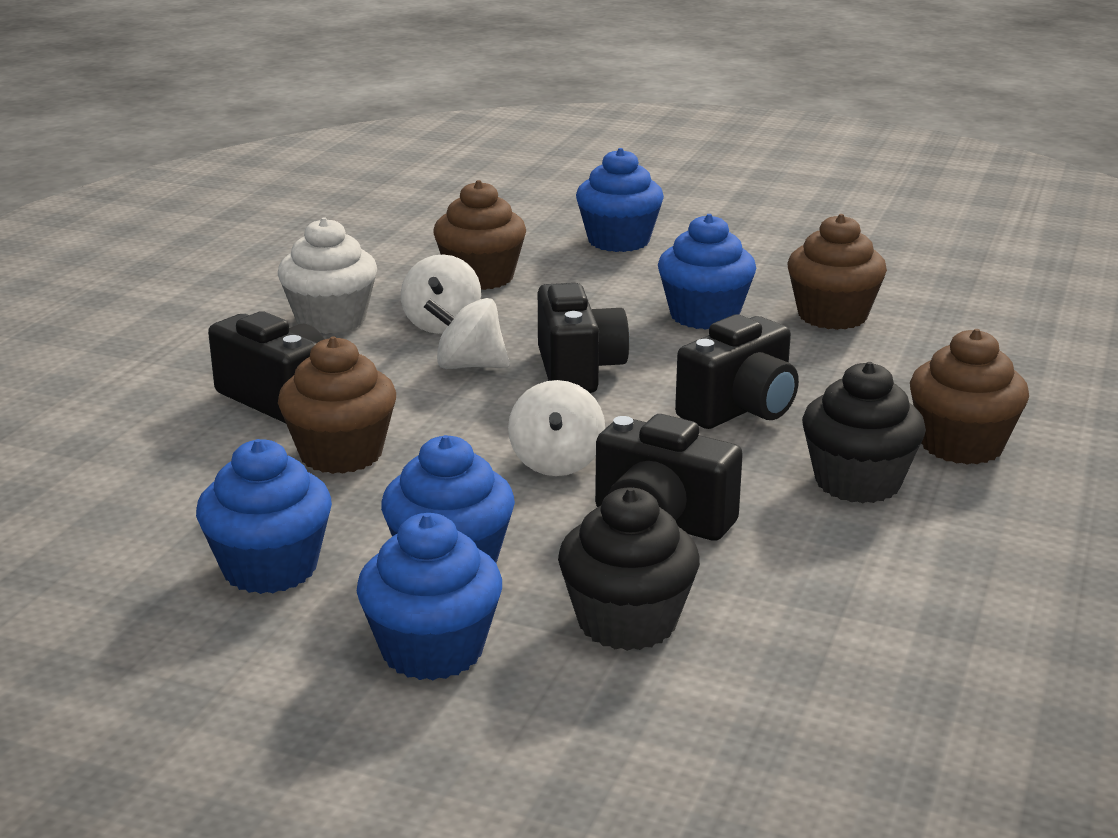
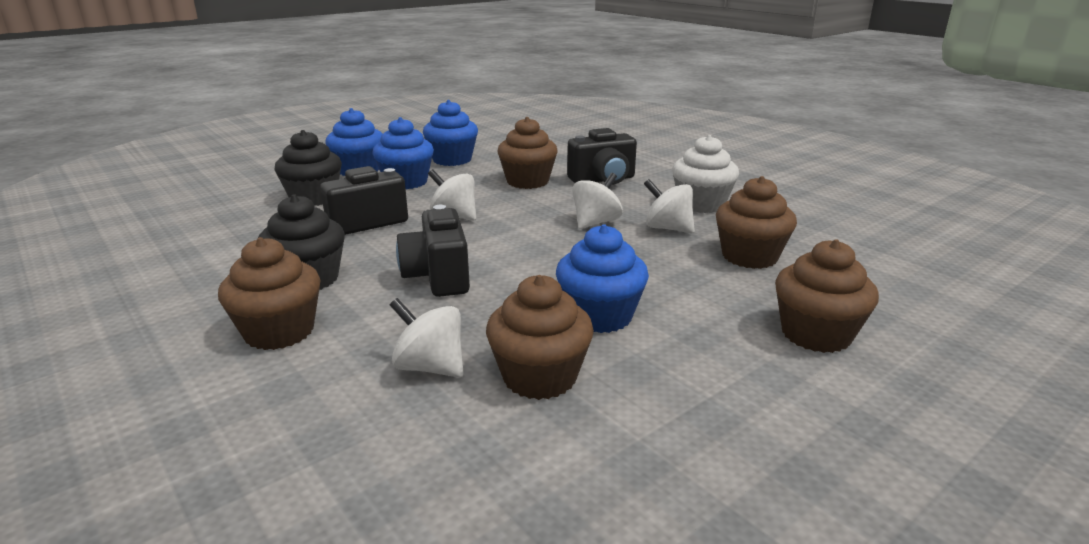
camera: 120 degrees right, 0 degrees up
(578, 370) = (554, 247): black camera -> none
(618, 241) = (816, 334): blue cupcake -> brown cupcake
(889, 357) = (430, 367): none -> white spinning top

